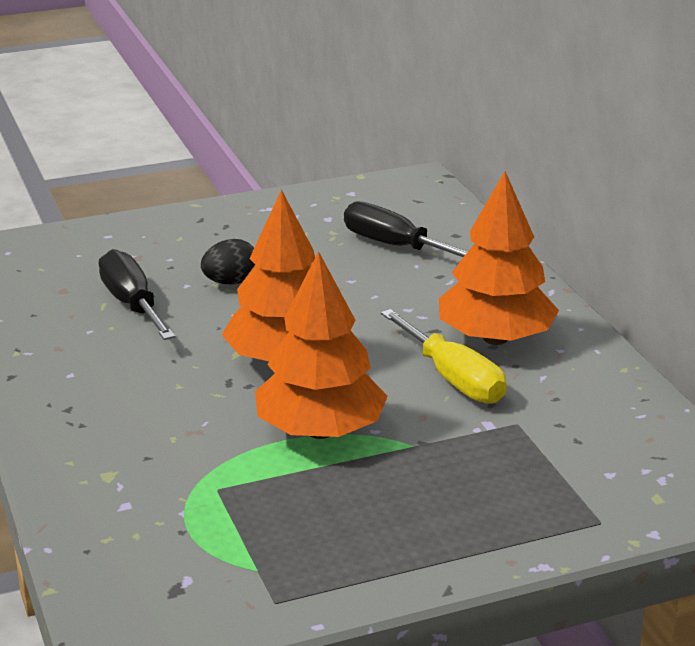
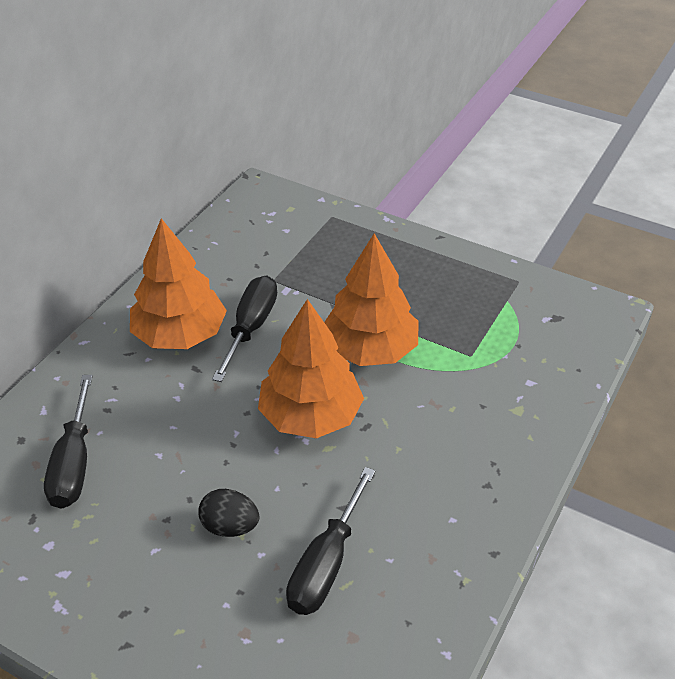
camera: 130 degrees left, 15 degrees up
(453, 379) = (251, 327): yellow screwdriver -> black screwdriver

